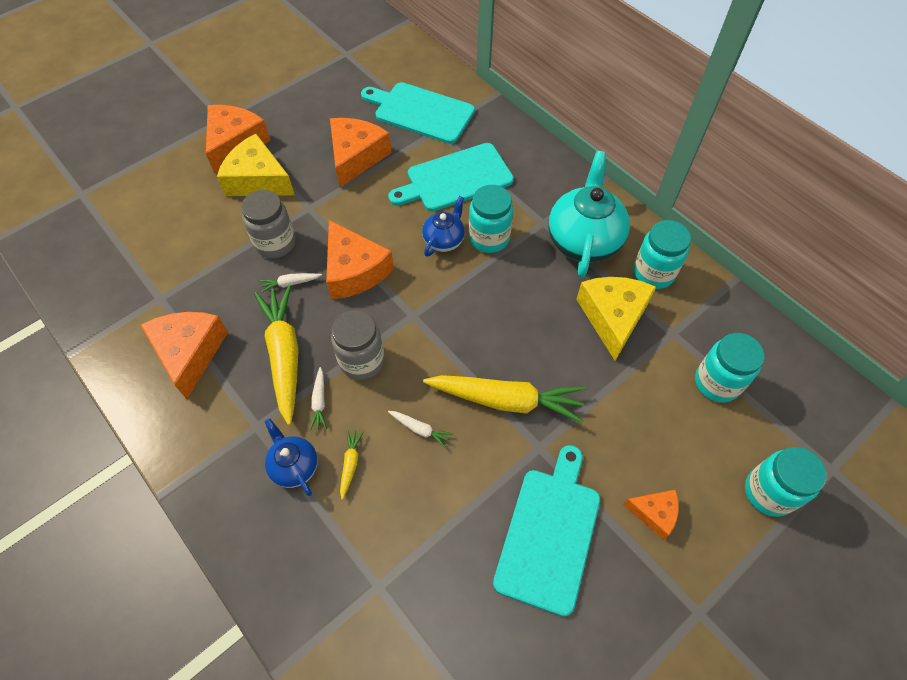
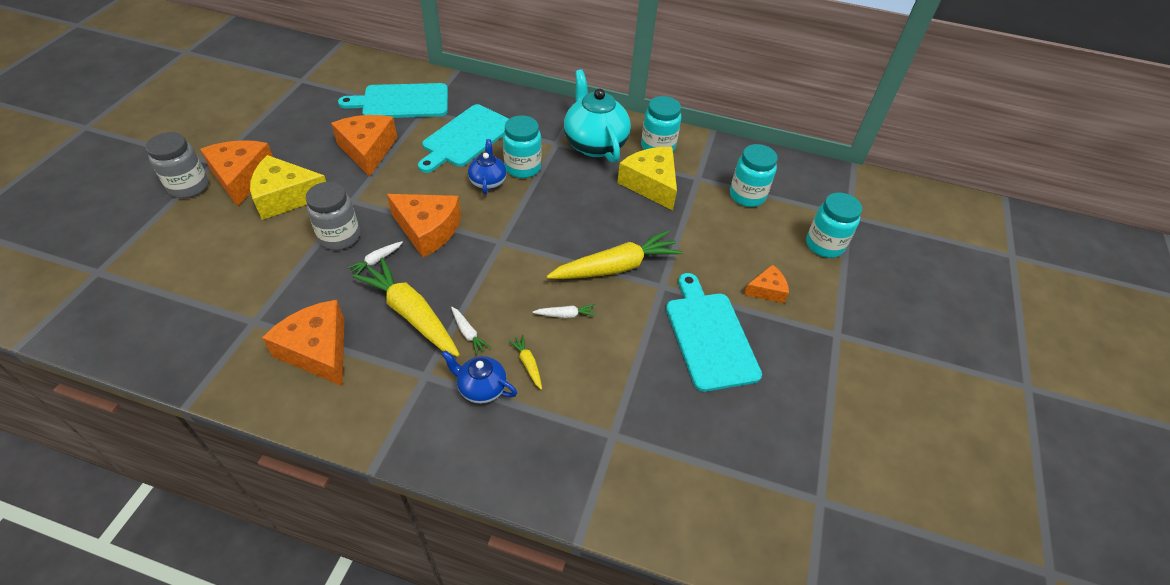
camera: 35 degrees left, 10 degrees down
(362, 361) = (482, 289): grey jar -> grey jar (189, 187)

